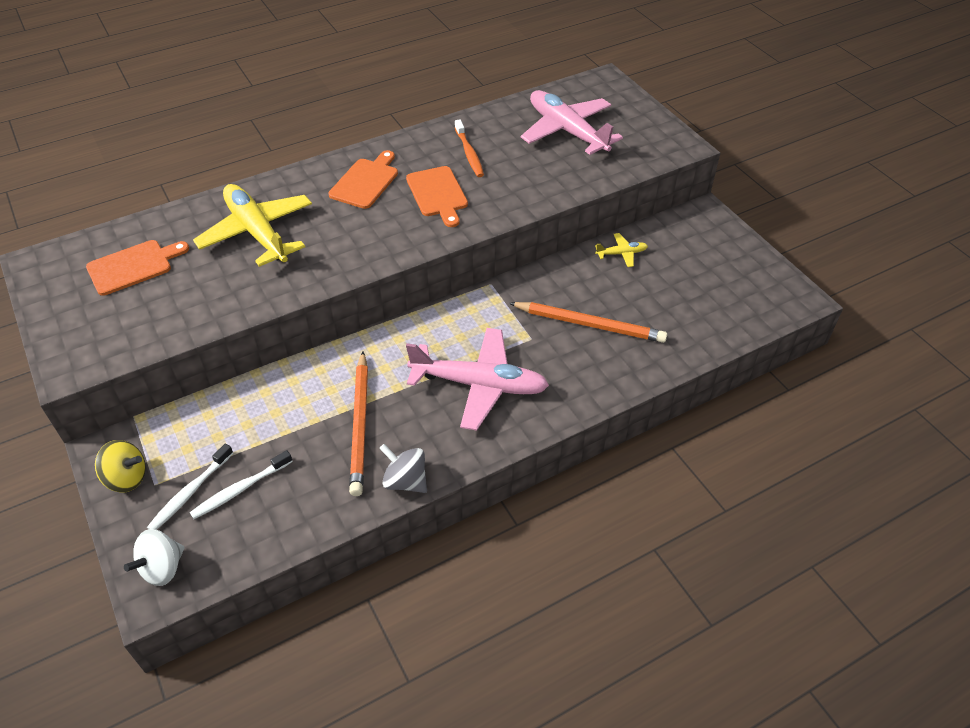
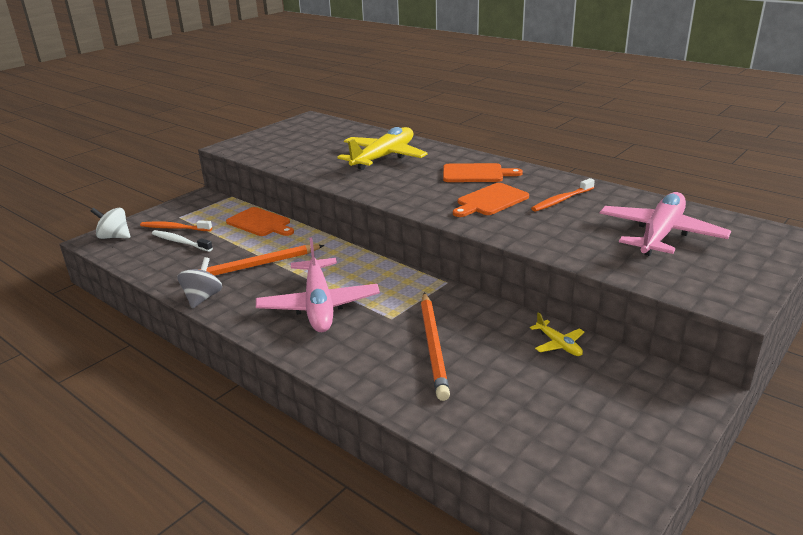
camera: 70 degrees right, 20 degrees down
(127, 478) = (182, 208): yellow spinning top -> none
(133, 266) = (323, 137): orange cutting board -> orange cutting board (260, 223)
(190, 492) = (174, 228): white toothbrush -> orange toothbrush

